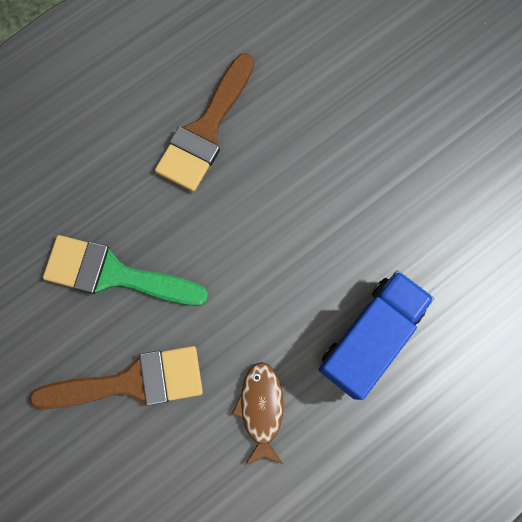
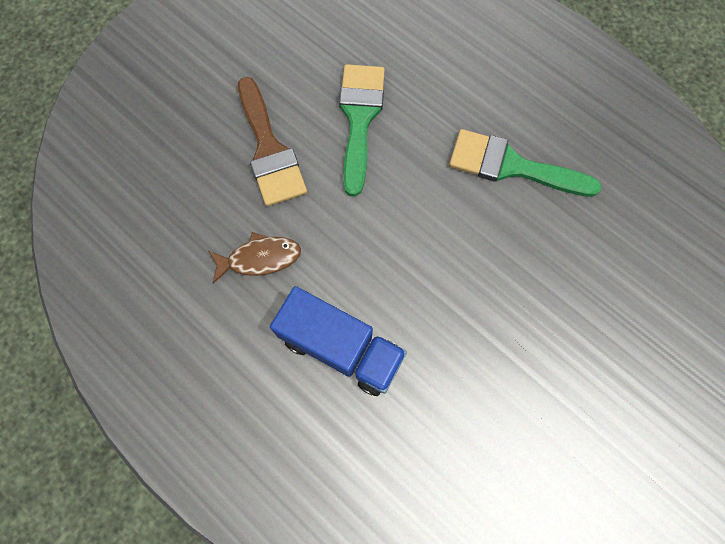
camera: 80 degrees right, 5 degrees down
(205, 130) = (511, 166): brown brush -> green brush

